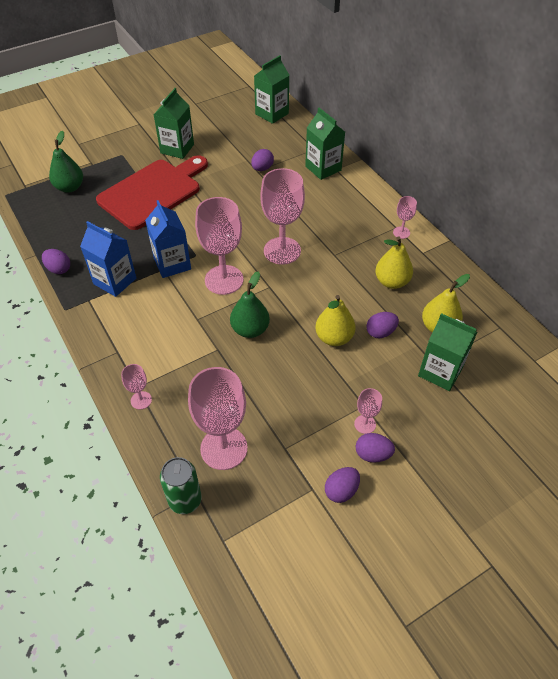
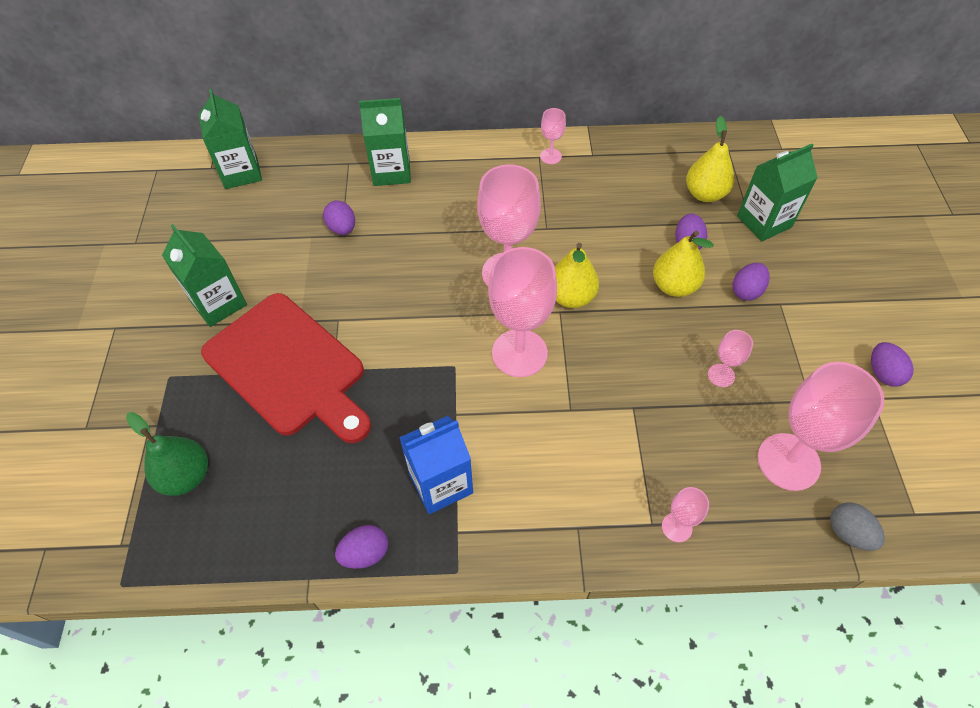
camera: 60 degrees left, 5 degrees up
(153, 192) = (289, 367): red cutting board -> red cutting board turned 150 degrees clockwise
(172, 264) = (452, 399): blue carton -> none
(185, 500) = (848, 533): green can -> grey egg
(250, 329) = (619, 360): green pear -> none
(365, 424) = (806, 314): pink goblet -> pink goblet (721, 375)
(372, 454) = (847, 326): purple egg -> purple egg (746, 291)
(391, 282) = (620, 199): yellow pear -> yellow pear (571, 297)

